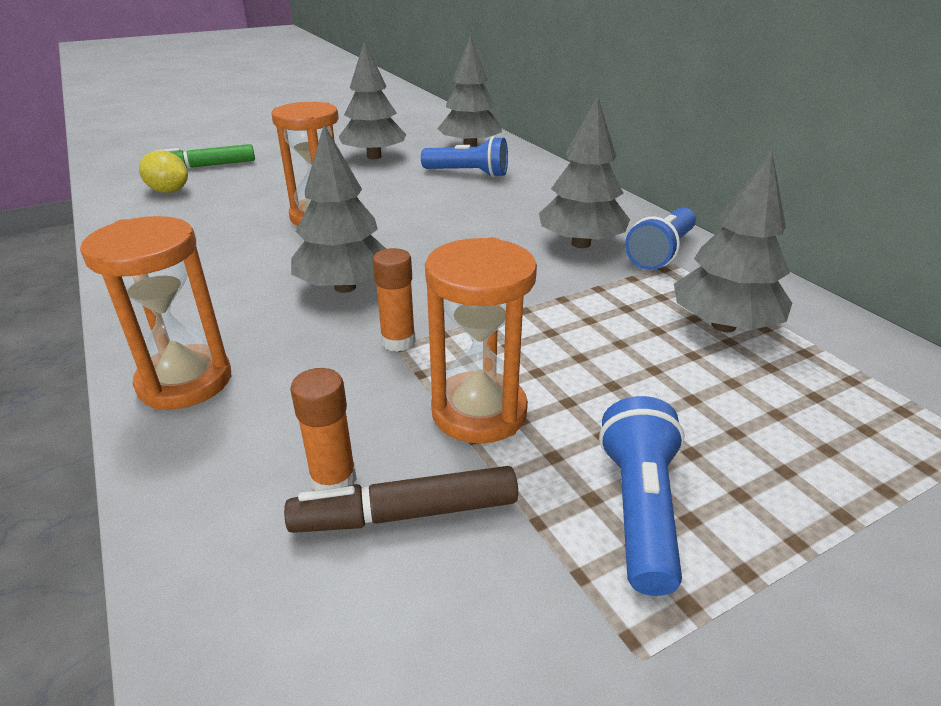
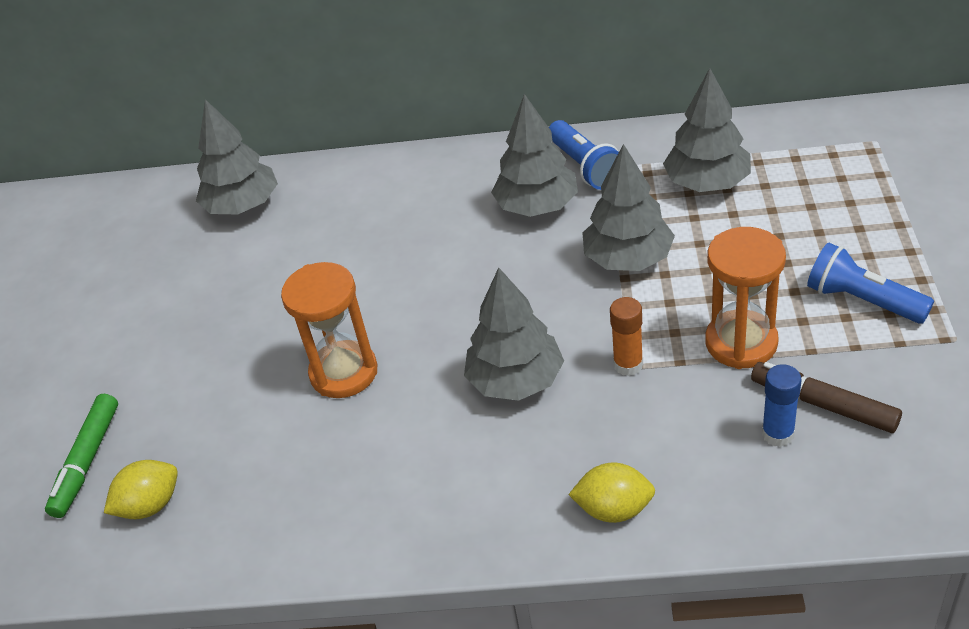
camera: 55 degrees left, 10 degrees up
(185, 381) = (614, 509): orange hourglass -> yellow lemon
(334, 480) = (778, 434): orange glue stick -> blue glue stick
(374, 157) = (199, 293): grey tree -> grey tree (628, 259)
(406, 514) = (823, 404): brown marker -> brown marker turned 105 degrees clockwise
(468, 173) = (319, 229): blue flashlight -> none

